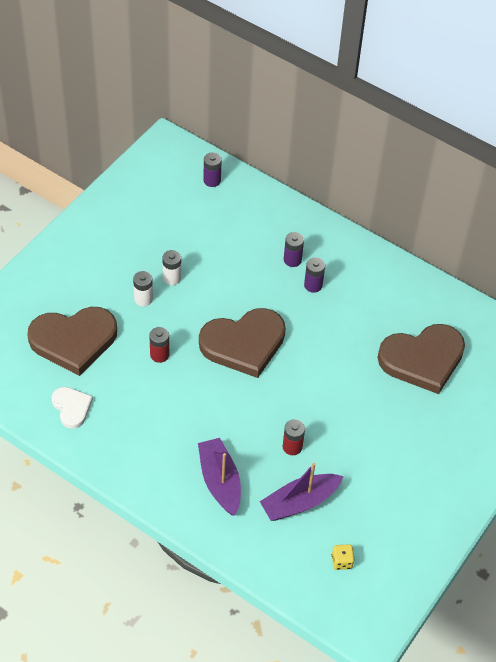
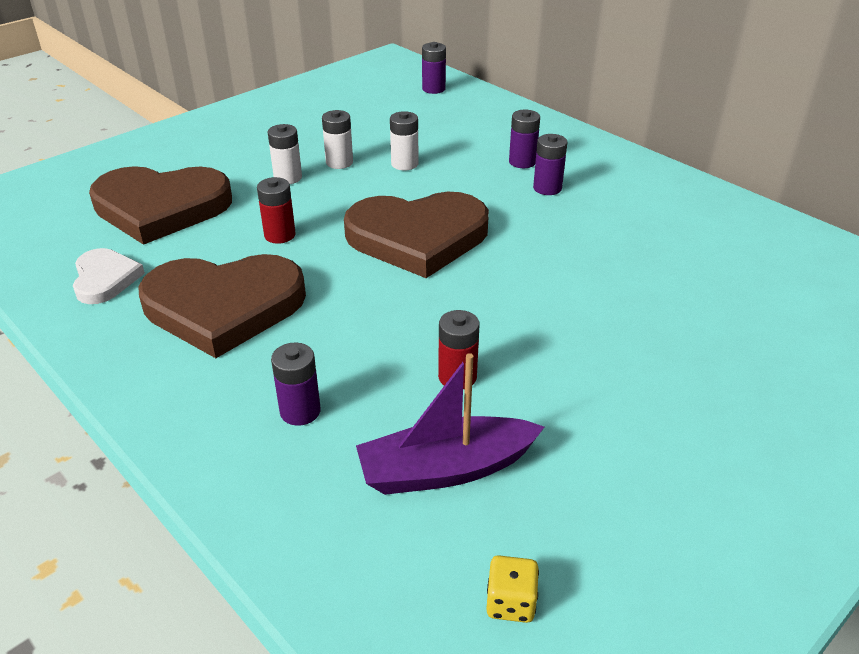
camera: 15 degrees right, 15 degrees down
(216, 273) = (404, 164): none -> white battery
(220, 481) = (300, 411): purple boat -> purple battery
(422, 359) = (721, 287): brown heart -> brown heart (224, 307)

